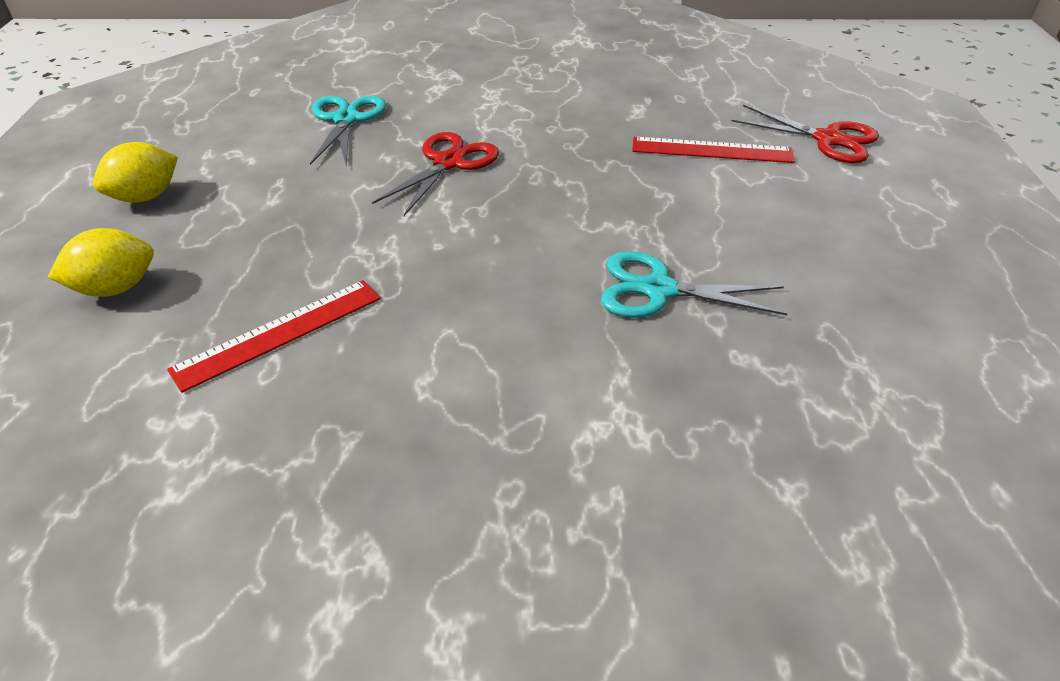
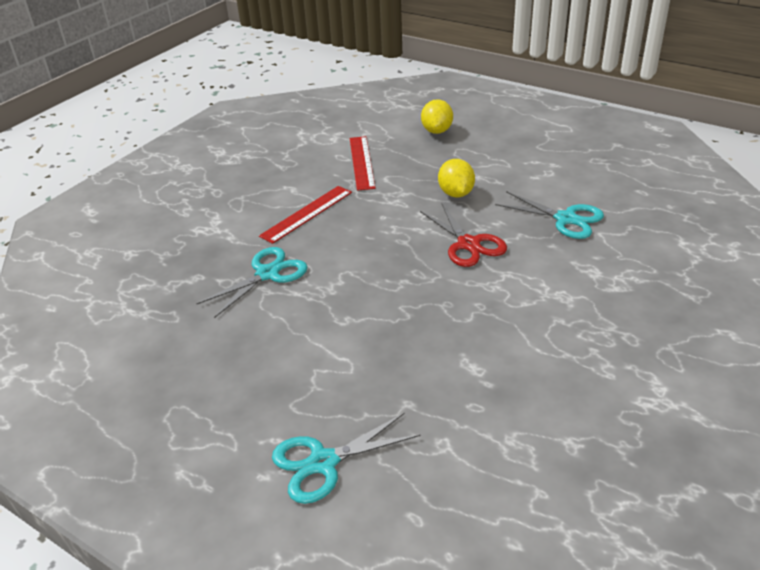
camera: 125 degrees right, 5 degrees down
(146, 197) = (516, 143): yellow lemon -> yellow lemon (456, 193)
(712, 150) = (374, 375): red ruler -> red ruler (307, 214)
(828, 139) = (323, 462): red scissors -> turquoise scissors

